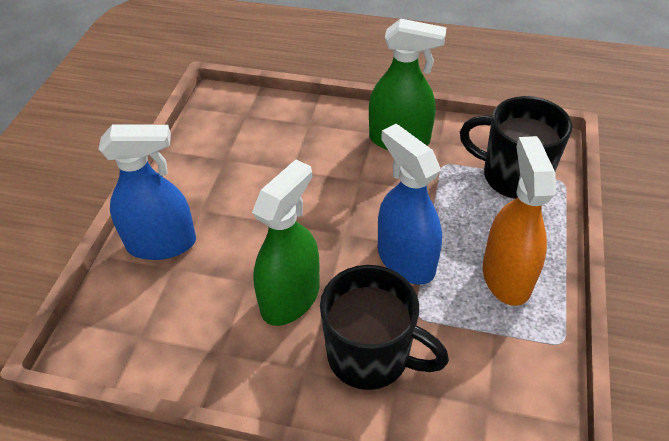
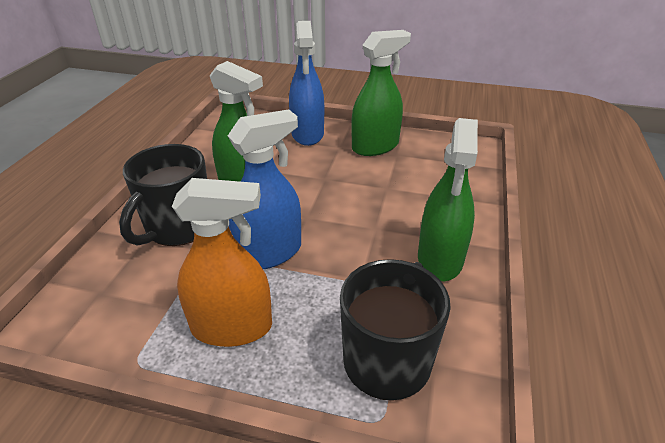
camera: 90 degrees right, 10 degrees down
(205, 176) = (375, 146): none -> green spray bottle

